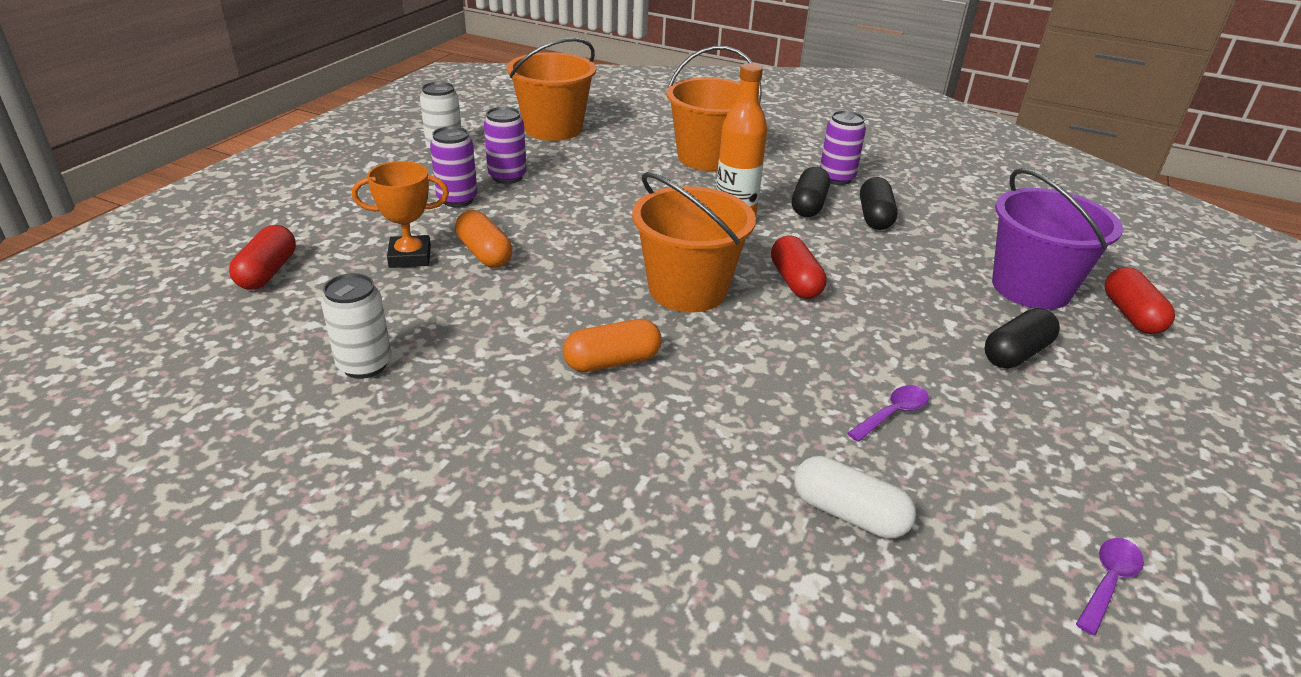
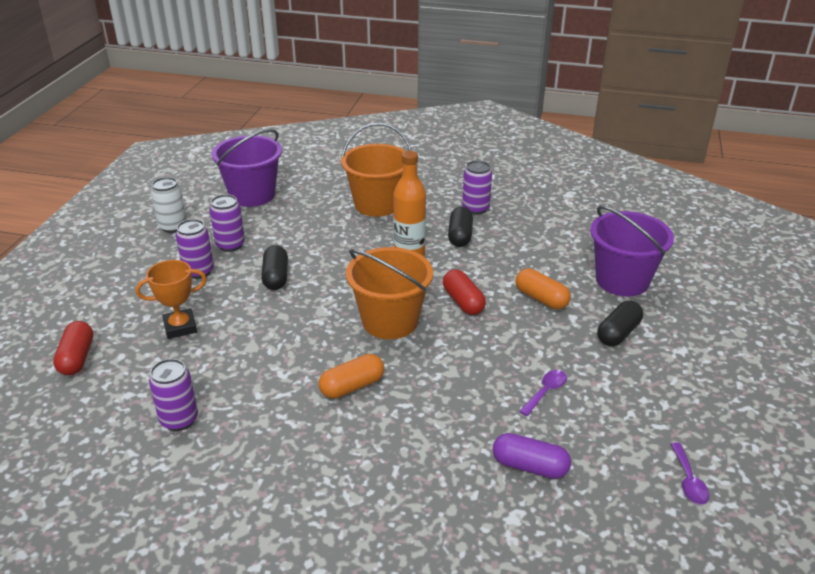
camera: 10 degrees left, 0 degrees up
(364, 365) = (179, 420): white can -> purple can
(484, 253) = (235, 315): orange capsule -> orange capsule (541, 298)
(553, 129) = (252, 195): orange bucket -> purple bucket
(848, 514) = (529, 466): white capsule -> purple capsule
(875, 217) = (508, 238): black capsule -> black capsule (276, 277)
(1108, 582) = (688, 480): purple spoon -> purple spoon turned 150 degrees clockwise
(1131, 315) = (688, 291): red capsule -> none

